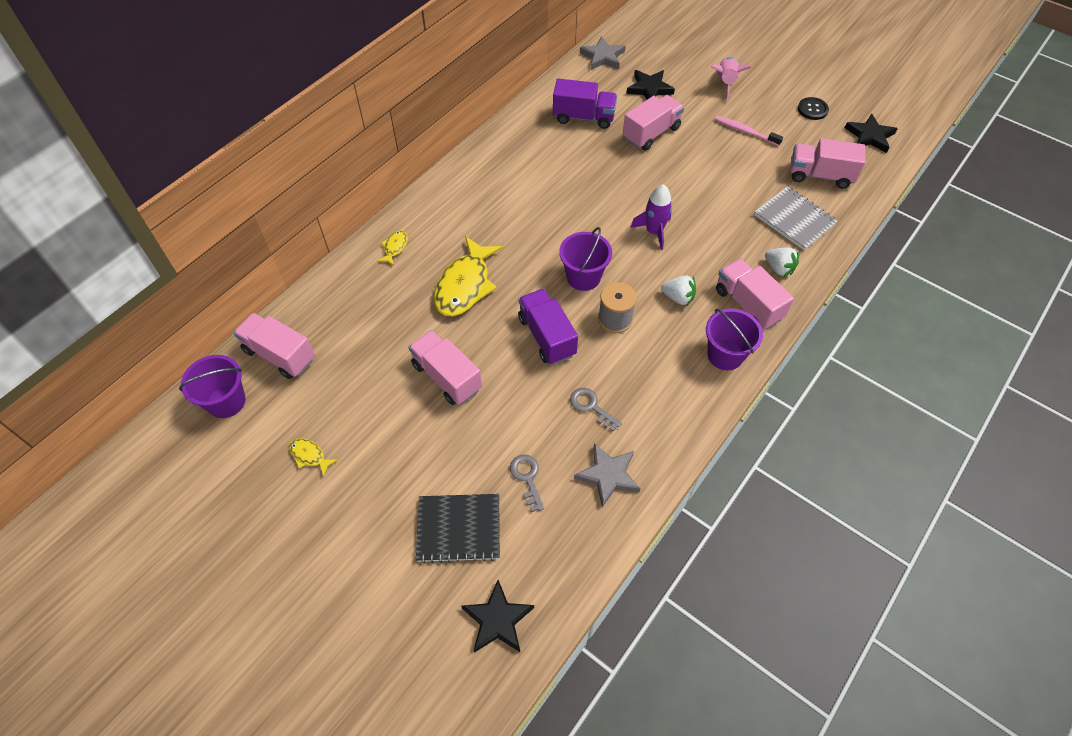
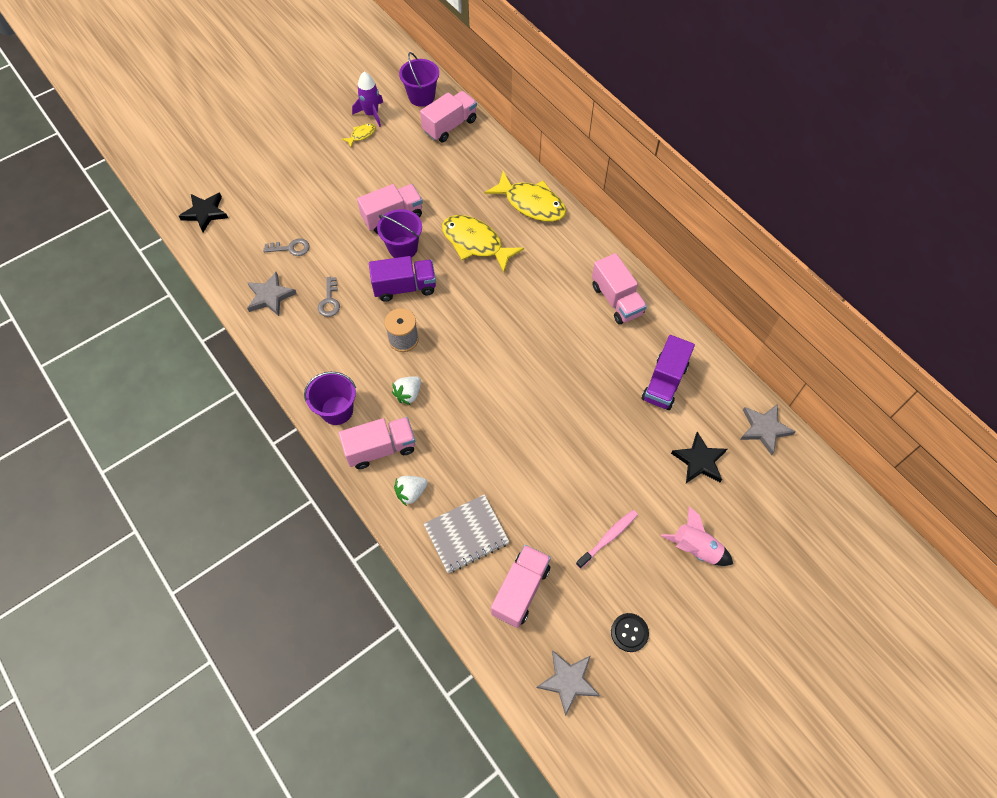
camera: 105 degrees right, 5 degrees up
(395, 247) = (531, 203): yellow fish -> yellow fish, size x2.21
(459, 529) = (273, 204): black notebook -> none
(583, 277) = (456, 328): purple bucket -> purple bucket (403, 248)
(591, 407) = (329, 301): grey key -> grey key turned 120 degrees clockwise
(651, 133) = (625, 439): pink truck -> pink truck (616, 300)
(654, 231) = (490, 399): purple rocket -> purple rocket (371, 114)
(869, 136) = (568, 681): black star -> grey star

